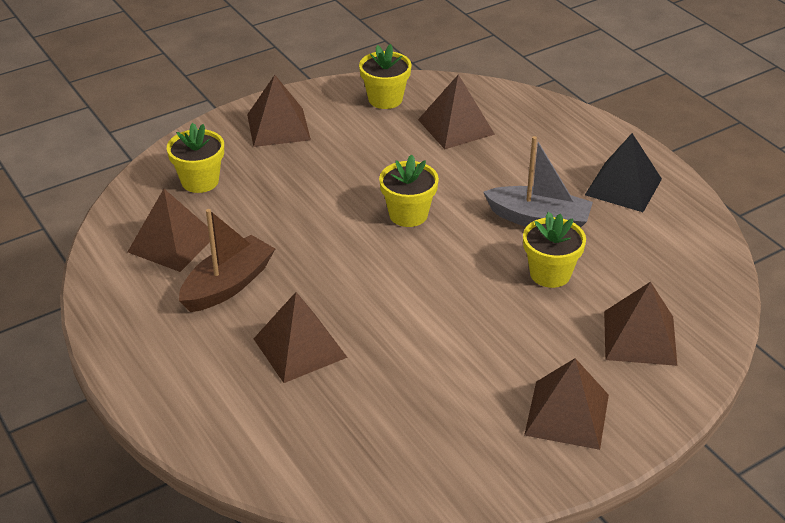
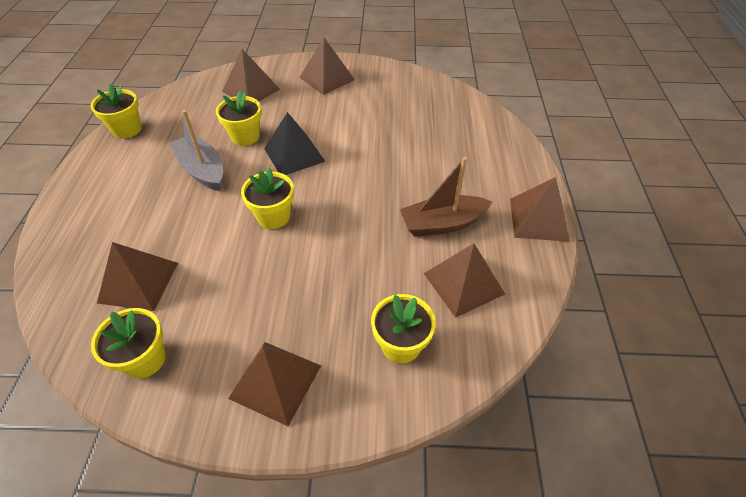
camera: 145 degrees left, 10 degrees up
(300, 348) = (426, 162): brown pyramid -> brown pyramid (538, 219)
(623, 187) = (122, 166): black pyramid -> black pyramid (294, 155)
(688, 218) = (127, 129): none -> yellow flower pot

